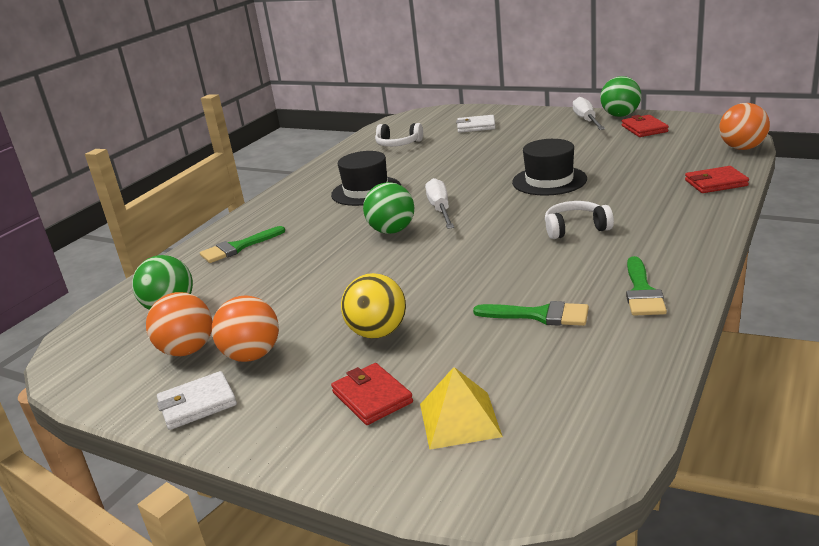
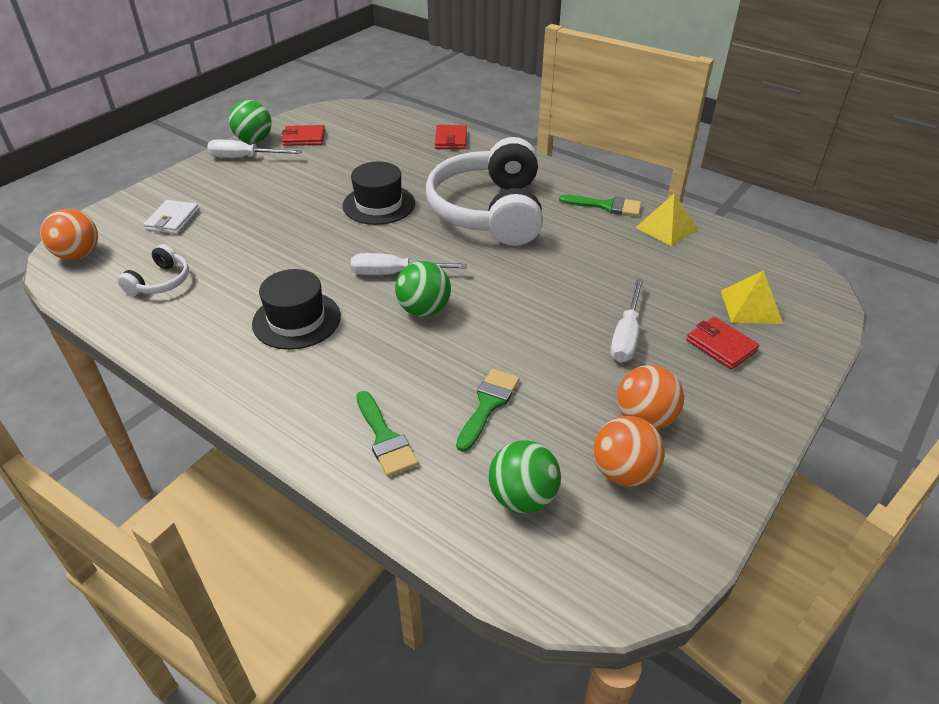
camera: 85 degrees left, 15 degrees up
(197, 404) = (720, 456): white wallet -> none
(372, 397) = (721, 346): red wallet -> red wallet turned 75 degrees clockwise
(377, 333) = (626, 335): yellow ball -> white screwdriver
(539, 315) = (624, 252): green brush -> green brush (488, 405)
(575, 228) = (490, 211): white headphones -> white headphones, size x2.34
(619, 340) = (666, 228): none -> yellow pyramid
(742, 148) = (394, 114): orange ball -> orange ball (78, 255)

